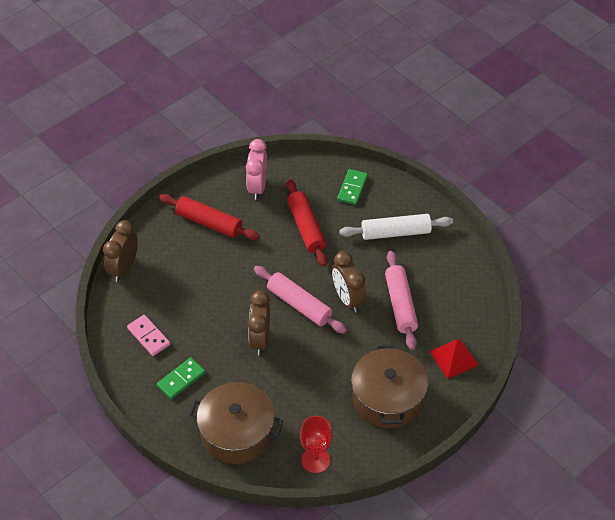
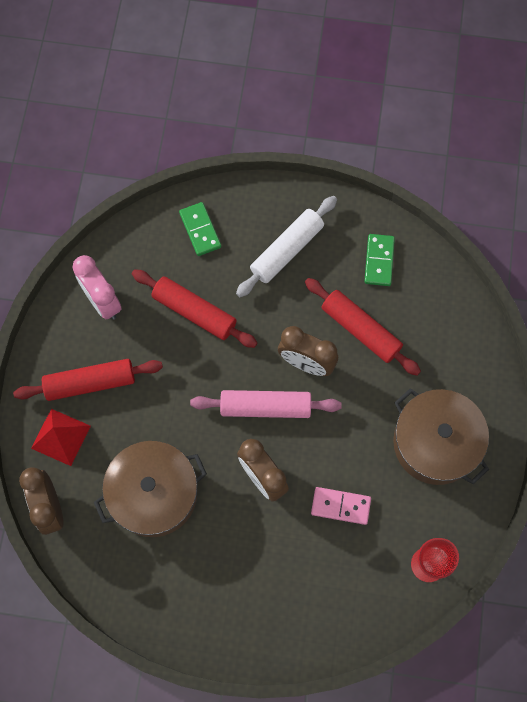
camera: 40 degrees left, 20 degrees up
(148, 336) = (149, 565): pink domino -> pink domino (340, 506)
(181, 379) = (225, 586): green domino -> green domino (379, 261)
(237, 433) = (331, 598): brown pot -> brown pot (154, 493)
(400, 305) = (360, 330): pink rolling pin -> red rolling pin
(454, 358) = (457, 350): red pyramid -> red pyramid (61, 437)

